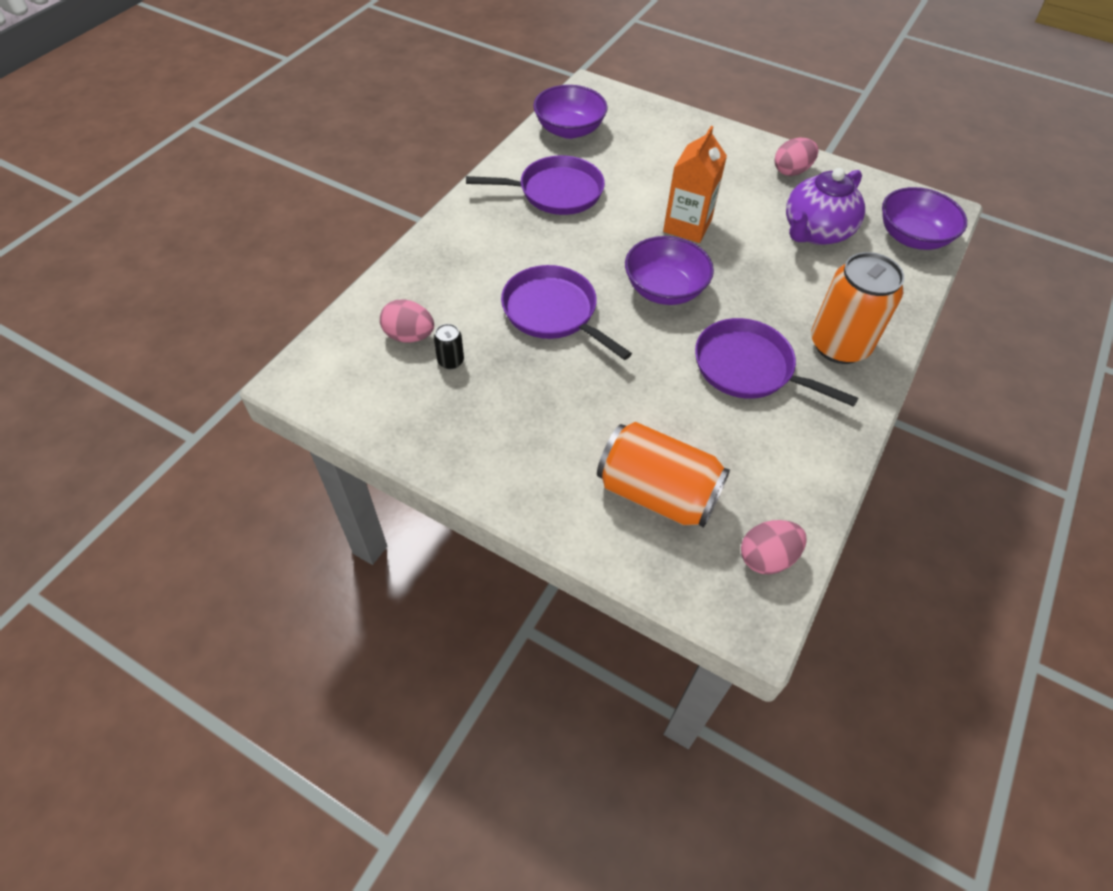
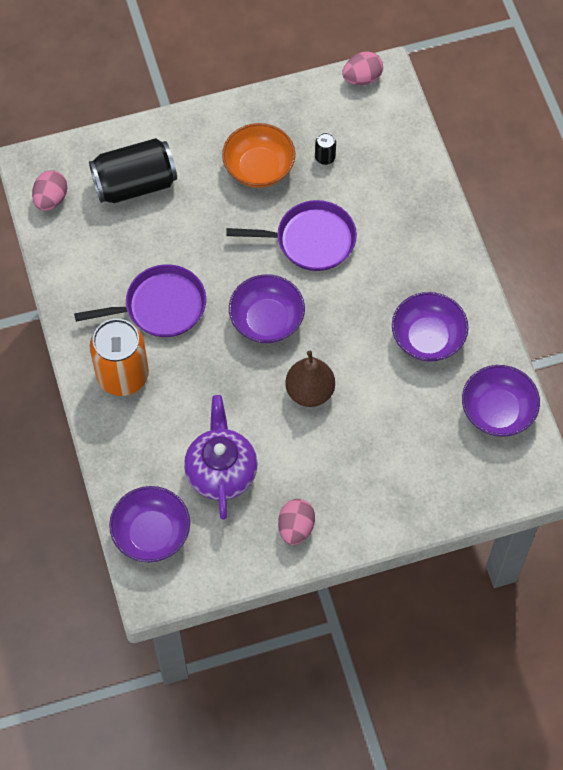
camera: 135 degrees right, 10 degrees up
(409, 336) = (367, 150): pink egg -> pink egg (362, 78)
(519, 403) = (259, 168): none -> orange bowl
(556, 192) = (427, 338): purple pan -> purple bowl
(657, 493) = (135, 184): orange can -> black can
(687, 226) = (310, 391): orange carton -> brown pear

